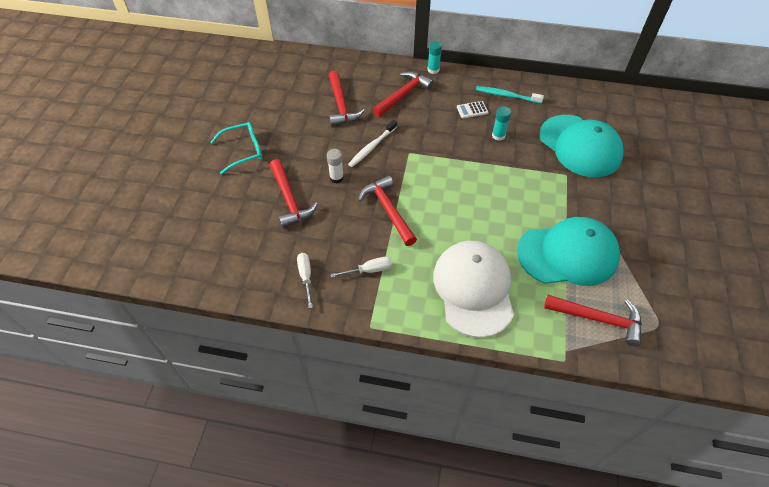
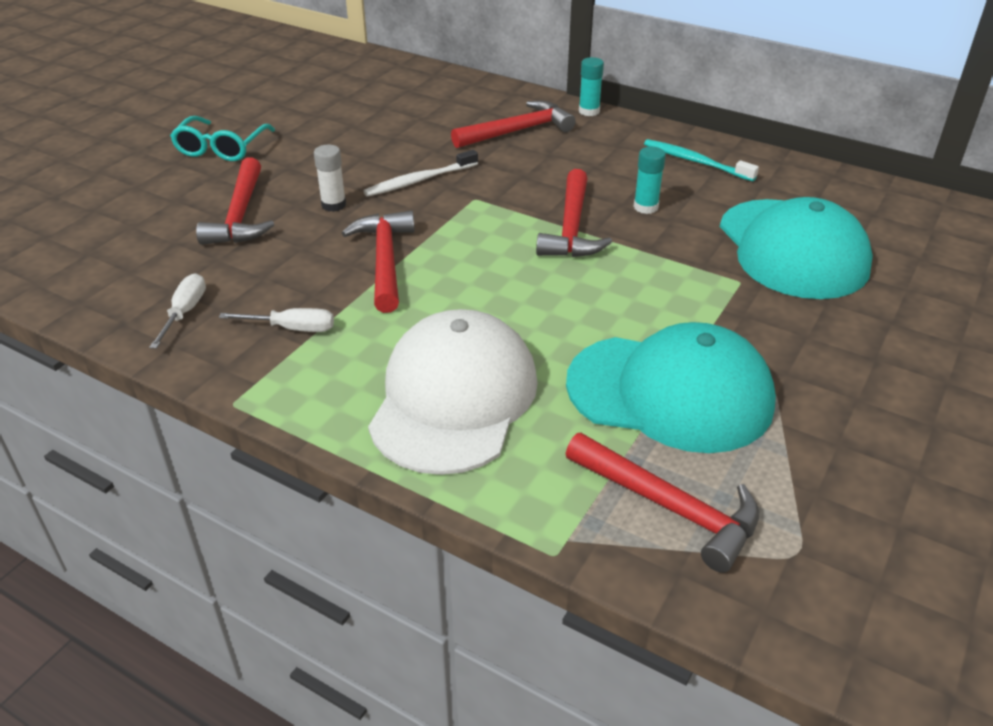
camera: 20 degrees right, 15 degrees down
(243, 151) = (221, 148): turquoise glasses -> turquoise glasses turned 105 degrees clockwise
(341, 105) = (409, 125): red hammer -> red hammer (571, 228)
(472, 110) = (621, 168): white calculator -> none

